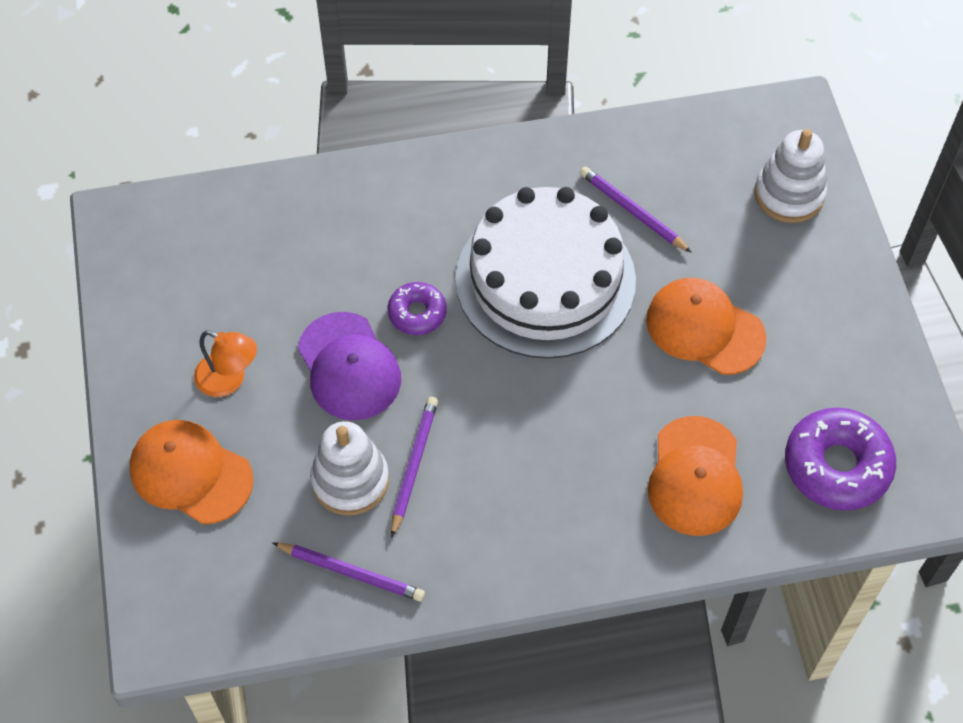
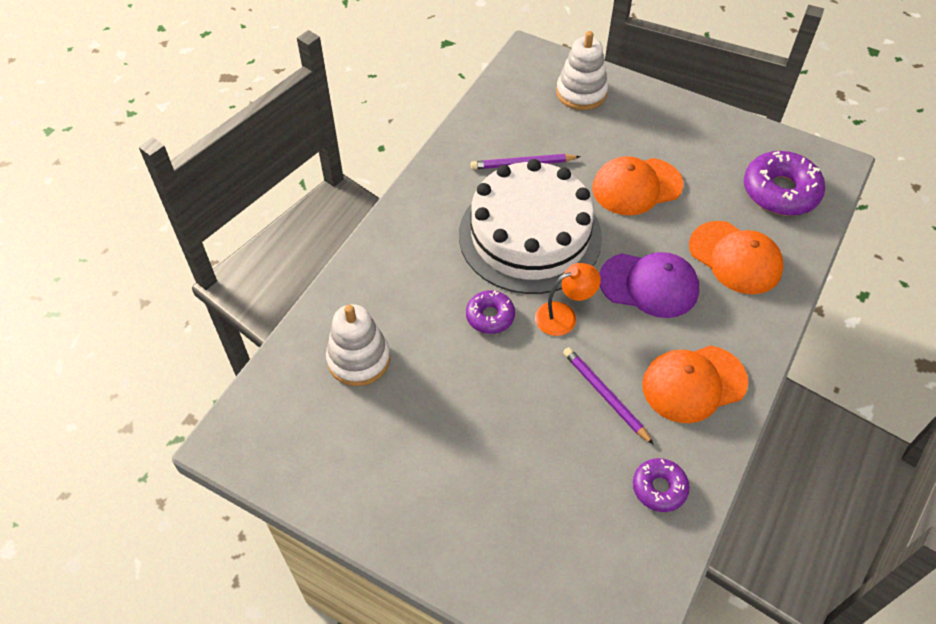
camera: 50 degrees left, 5 degrees down
(191, 473) = (493, 538): orange cap -> orange cap (693, 384)
(229, 380) = (438, 461): orange lamp -> orange lamp (564, 316)
(349, 367) = (495, 381): purple cap -> purple cap (649, 285)
(350, 480) = (585, 440): white stacking toy -> white stacking toy (359, 359)
(351, 572) = (659, 488): purple pencil -> purple donut

